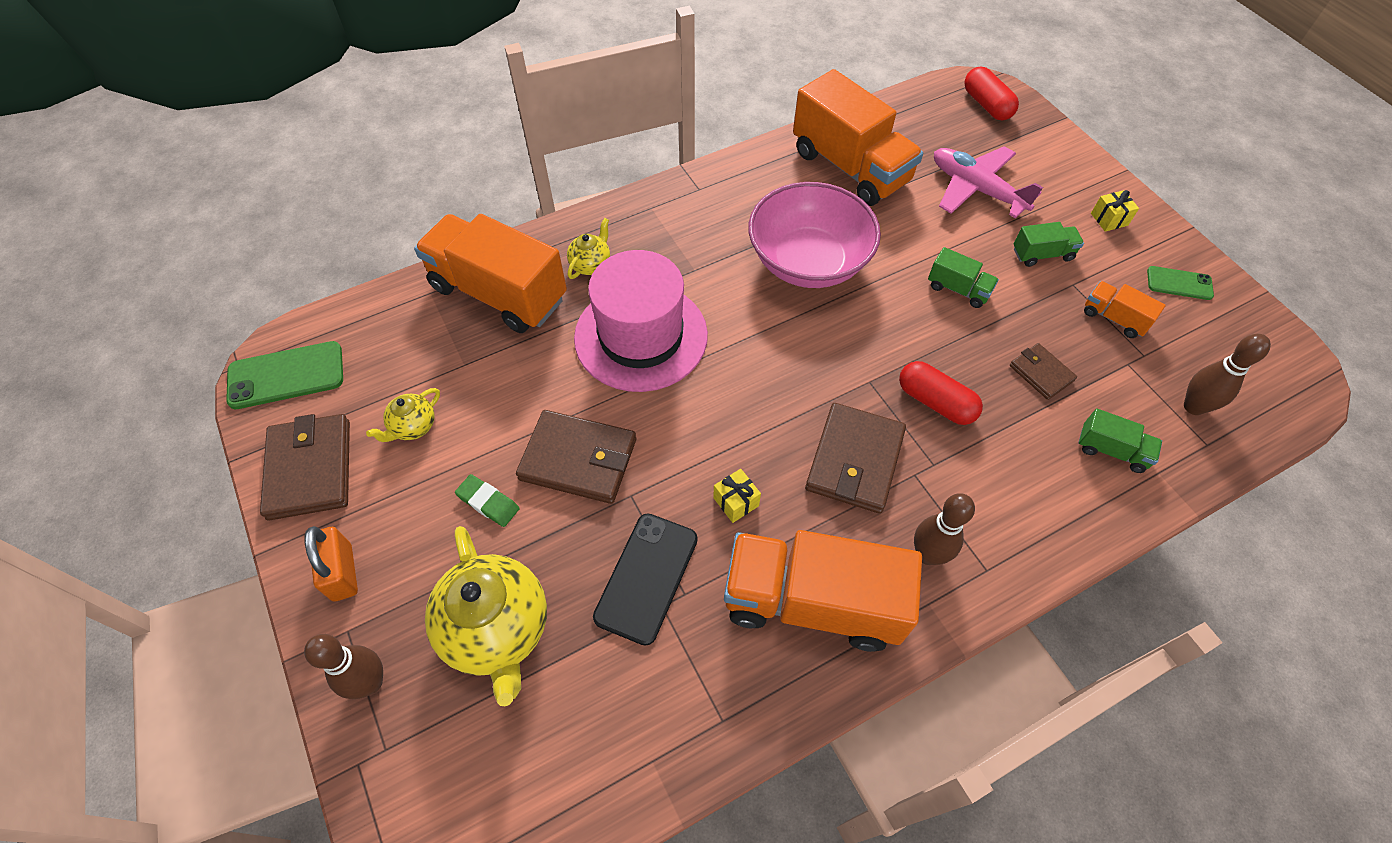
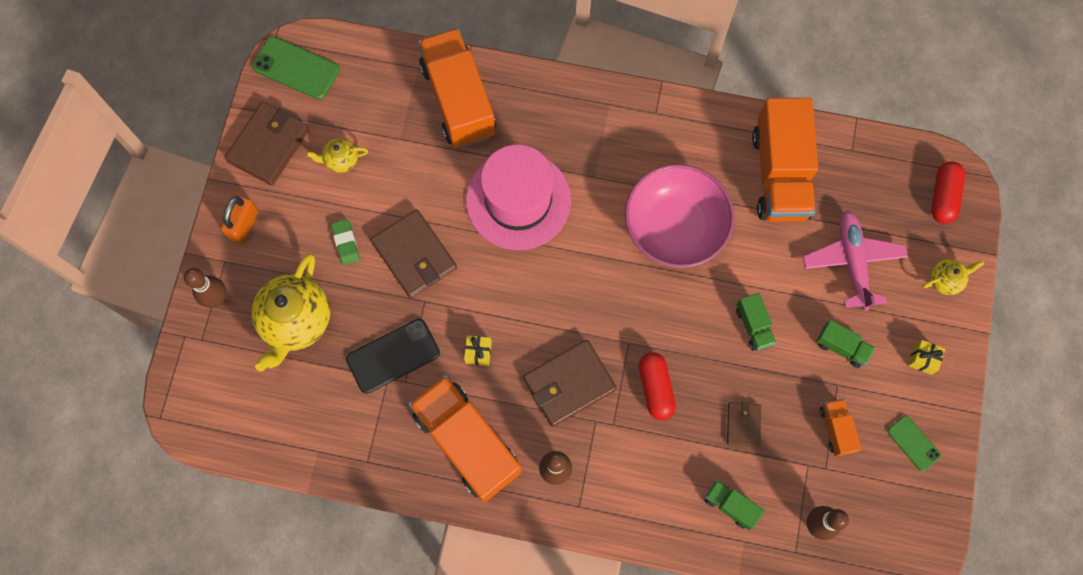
camera: 40 degrees right, 15 degrees up
(591, 264) = (532, 121): yellow teapot -> yellow teapot (945, 280)
(1111, 450) = (730, 505): green truck -> green truck turned 150 degrees clockwise

